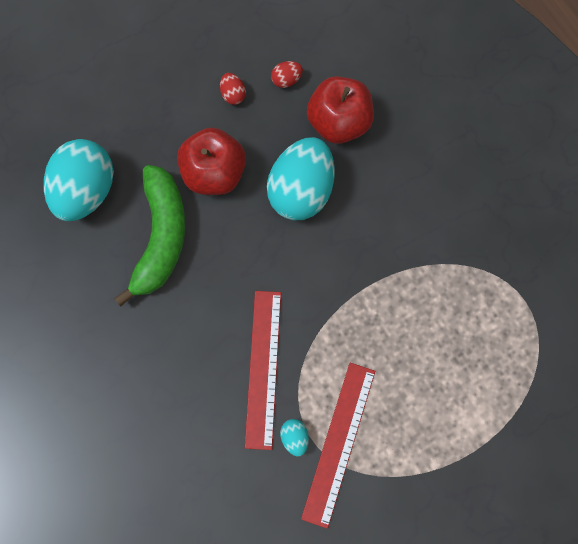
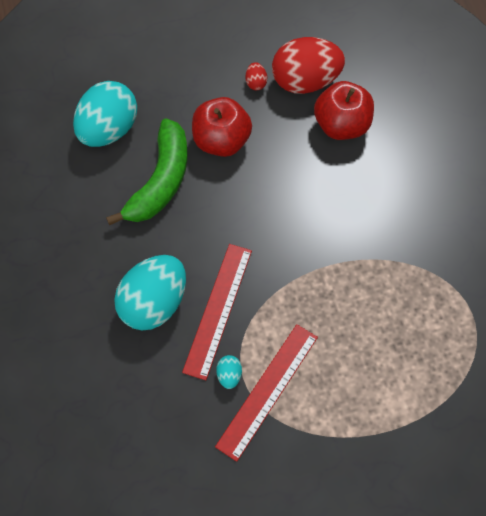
camera: 15 degrees right, 10 degrees down
(286, 80) = (305, 81): red egg -> red egg, size x2.46
(301, 190) = (293, 172): turquoise egg -> turquoise egg (154, 303)

